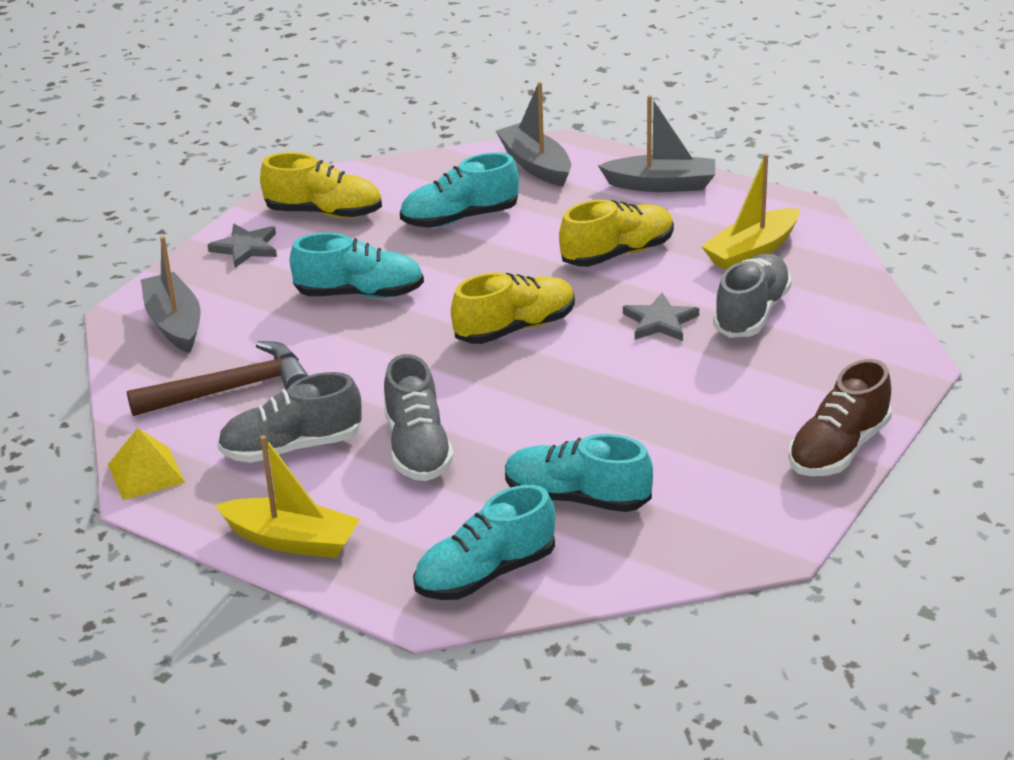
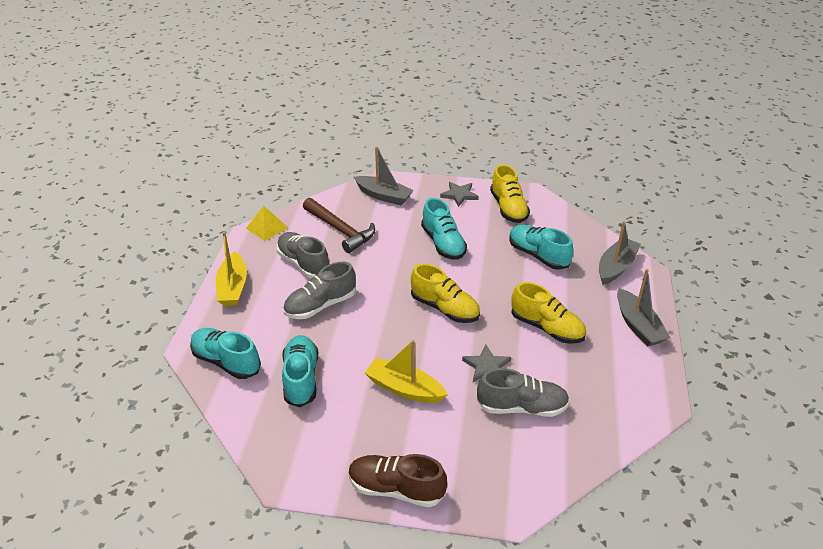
camera: 65 degrees right, 5 degrees up
(174, 323) = (384, 196): grey boat -> grey boat turned 75 degrees clockwise
(752, 251) = (592, 389): yellow boat -> yellow boat (404, 388)

